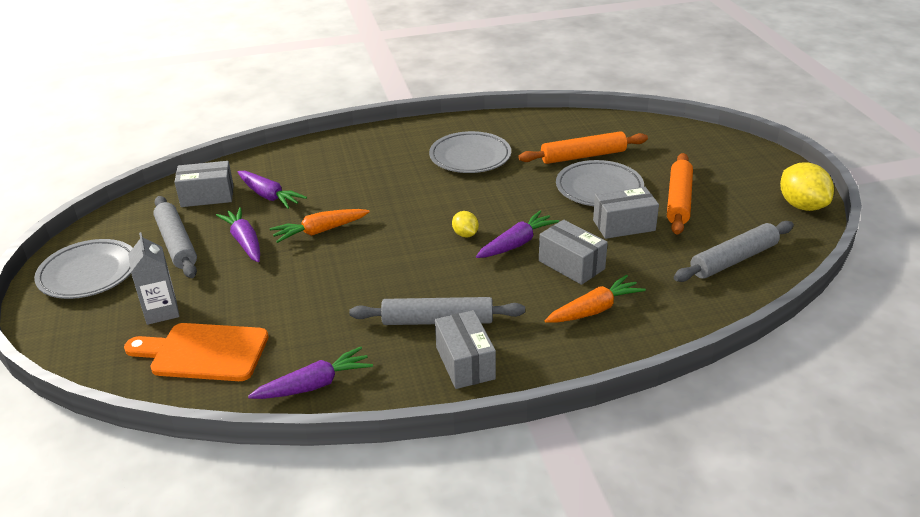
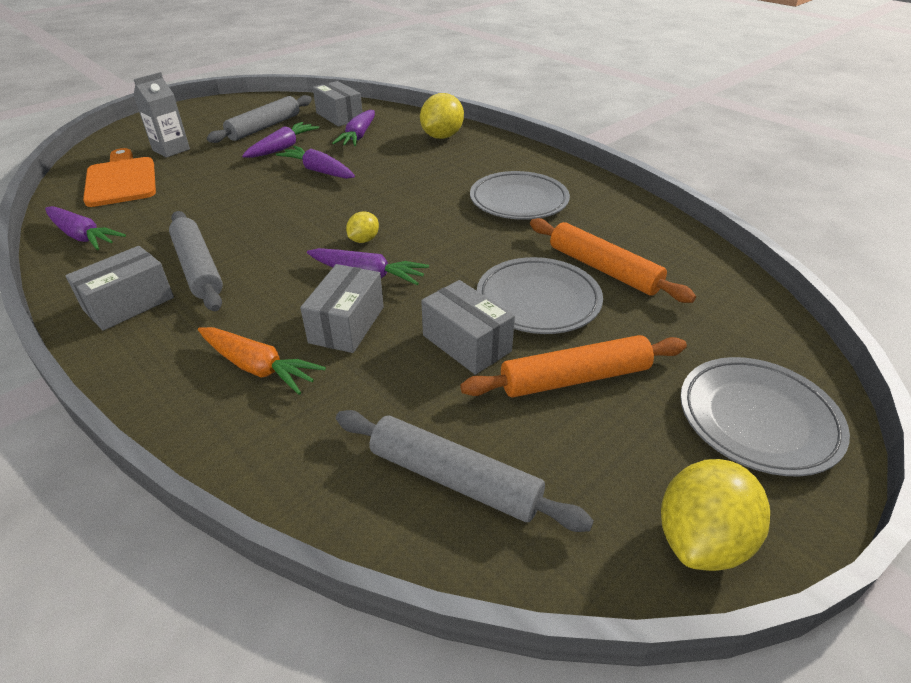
camera: 60 degrees right, 5 degrees up
(88, 274) = (210, 114): grey plate -> grey plate (757, 419)
(319, 231) = (318, 171): orange carrot -> purple carrot
(322, 157) = (442, 137): none -> yellow lemon

